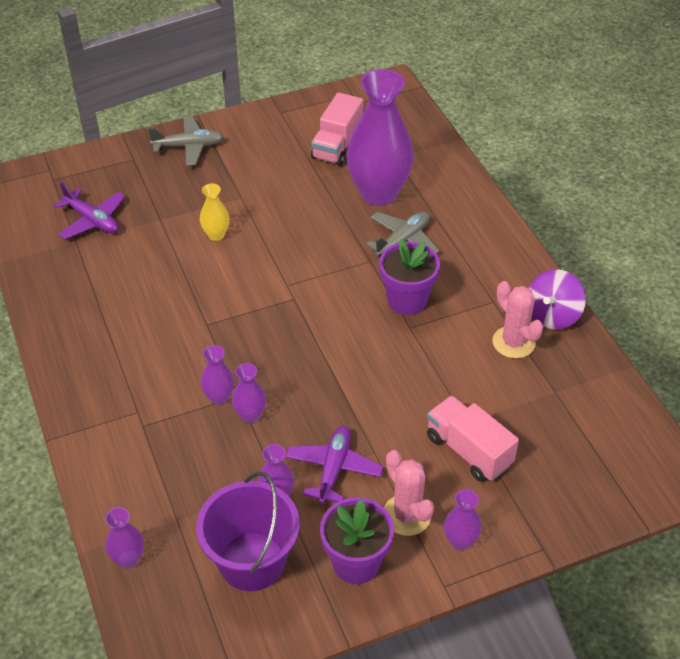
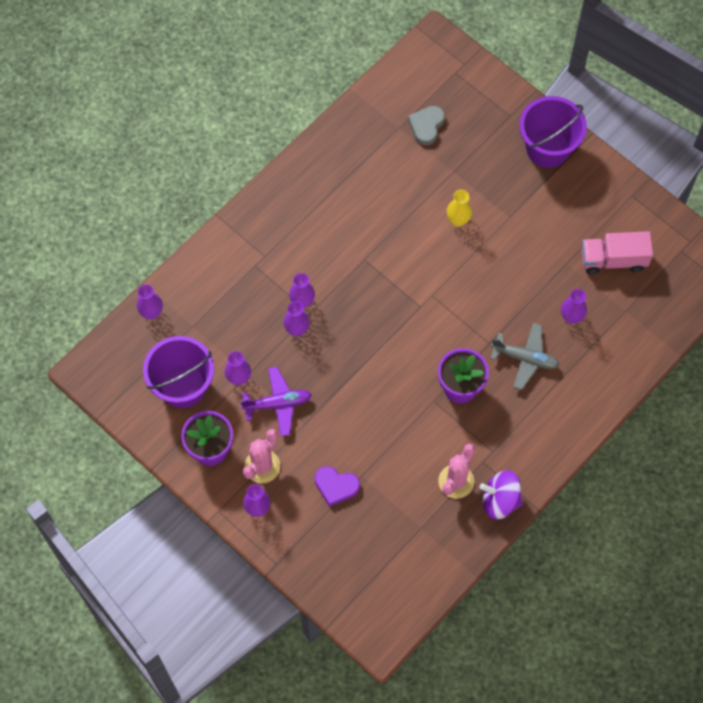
camera: 65 degrees right, 20 degrees up
(92, 220) = (426, 126): purple plane -> grey heart
(188, 146) = (548, 148): grey plane -> purple bucket
(378, 193) = (571, 317): purple vase -> purple vase, size x0.43
(468, 450) = (336, 486): pink truck -> purple heart

